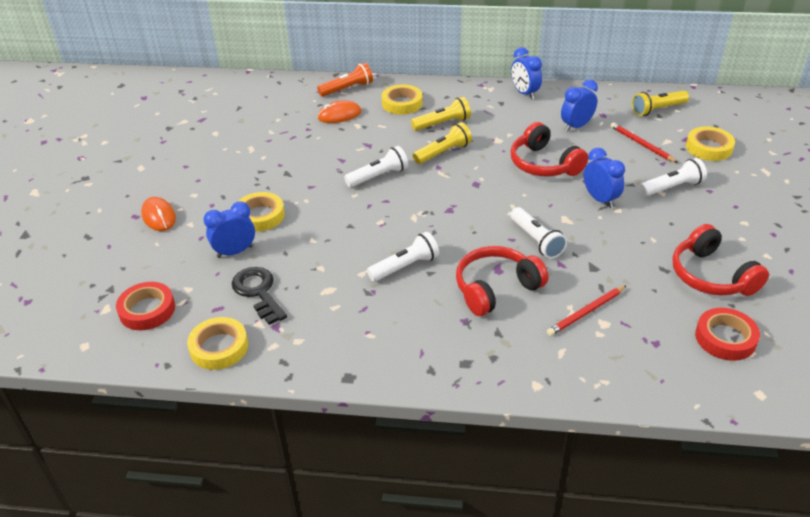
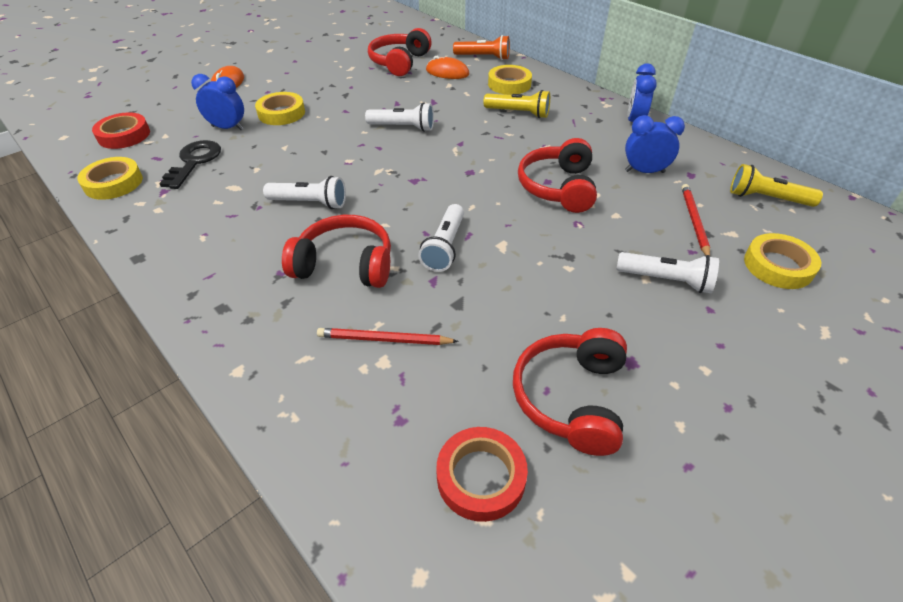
camera: 40 degrees right, 5 degrees up
(285, 124) = (399, 62): none -> red headphones
(443, 153) = (482, 135): yellow flashlight -> none
(600, 199) = (565, 247): blue clock -> none

